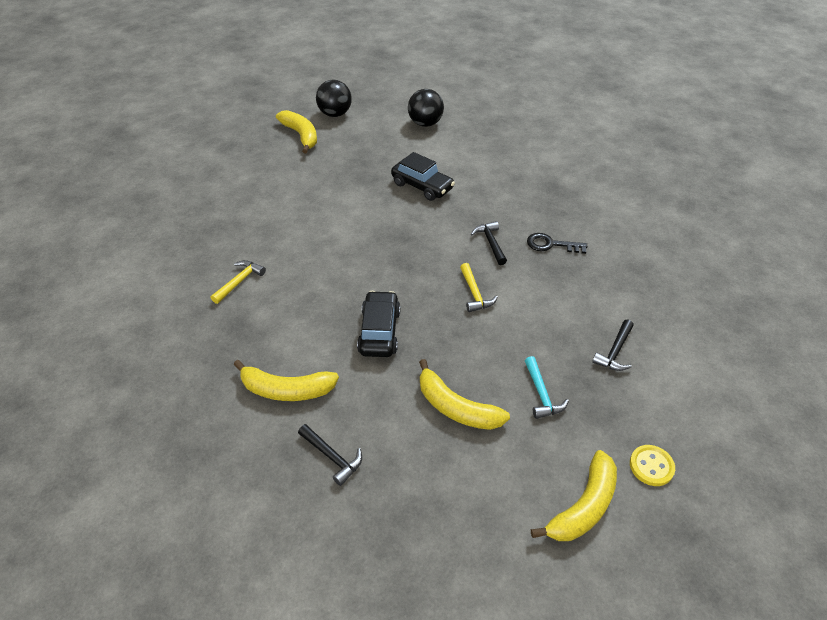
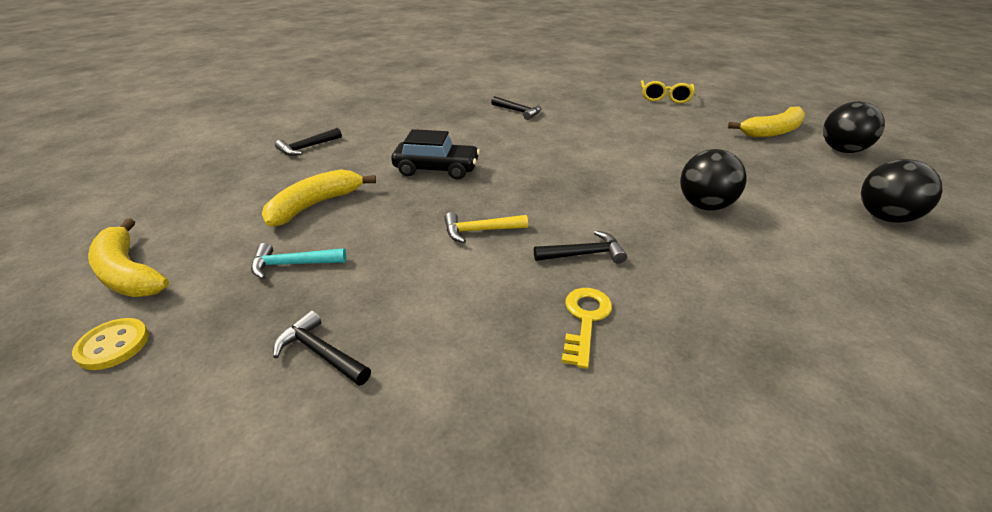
camera: 95 degrees right, 10 degrees down
(215, 179) = (665, 97): none -> yellow glasses
(239, 281) = (518, 111): yellow hammer -> black hammer
(286, 390) = (386, 131): yellow banana -> none
(422, 186) = (704, 206): black car -> black ball
(551, 244) = (585, 320): black key -> yellow key

